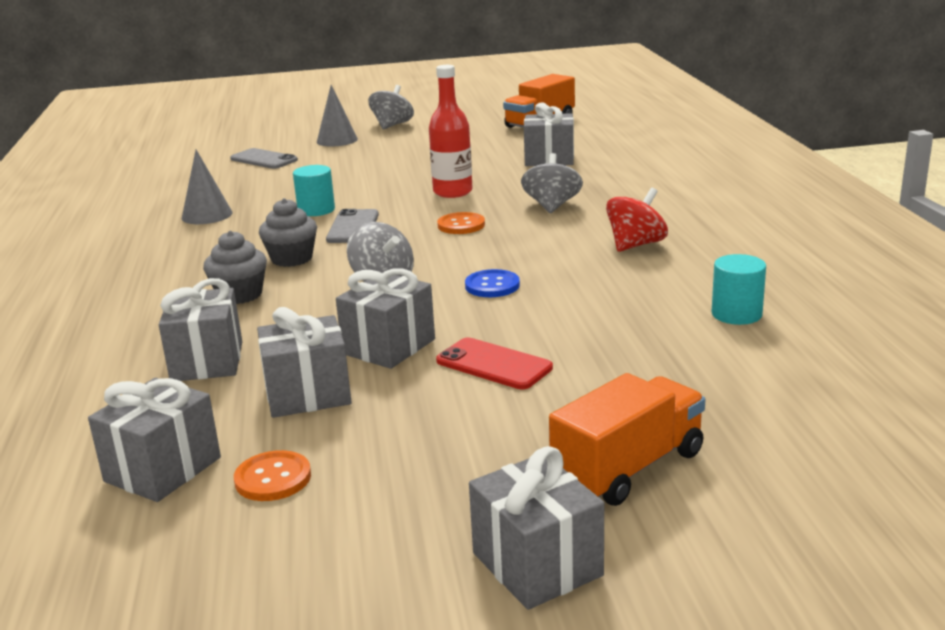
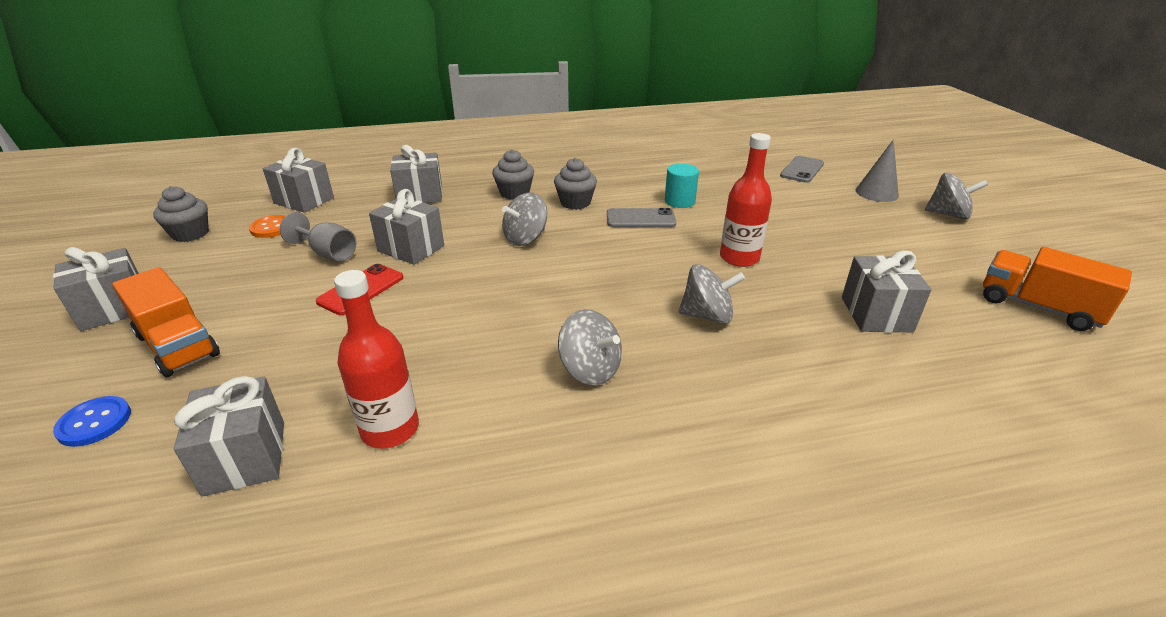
camera: 85 degrees right, 10 degrees up
(207, 215) = (664, 166): grey cone -> none
(261, 571) = (190, 234): none -> grey cupcake
(308, 395) = (359, 228): grey gift -> grey gift (245, 457)
(387, 405) = (328, 253): none -> grey goblet
(461, 225) = (647, 266): orange button -> none
(492, 286) = (504, 285): blue button -> blue button (94, 422)
(636, 245) = (590, 370): red spinning top -> grey spinning top
(736, 314) = (390, 429): turquoise cylinder -> red bottle

